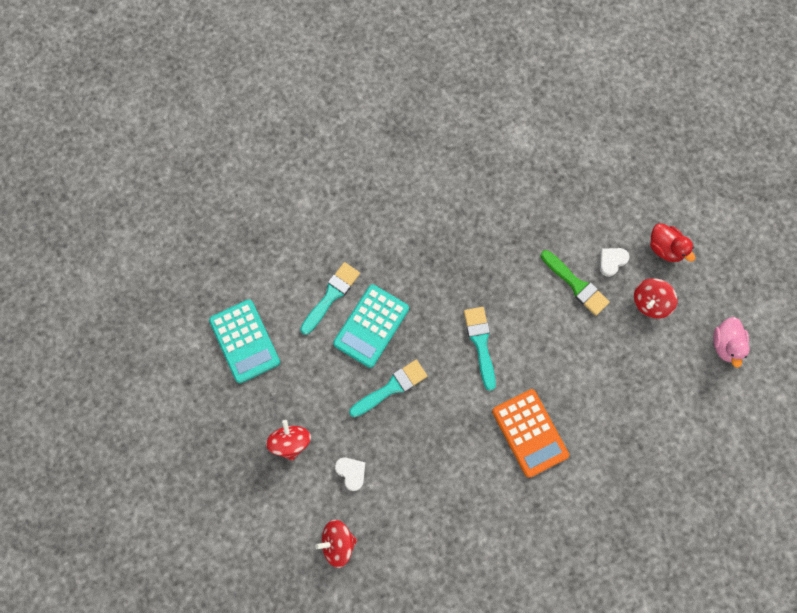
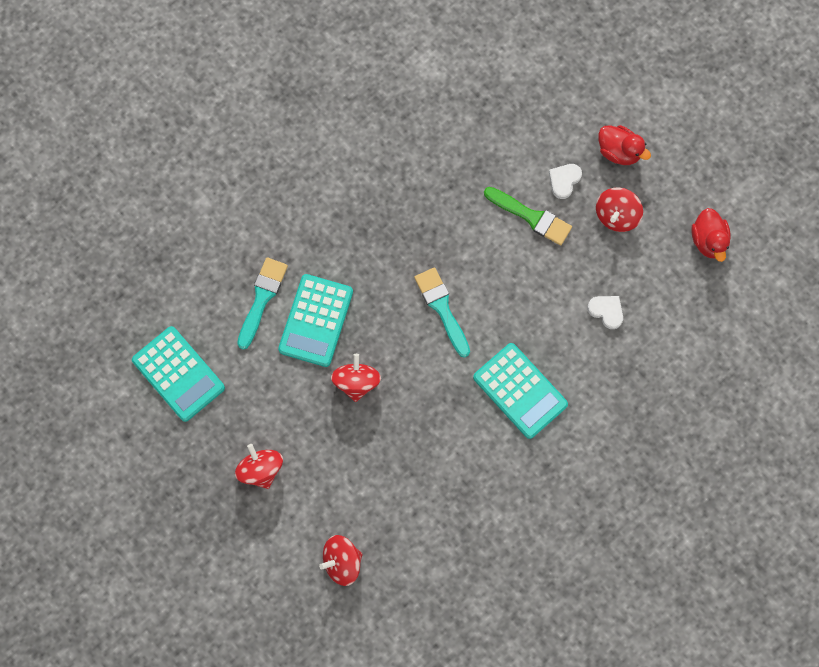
camera: 15 degrees left, 0 degrees up
(351, 472) = (336, 484): white heart -> white heart (606, 311)
(391, 387) = (356, 382): turquoise brush -> red spinning top
(529, 433) = (520, 391): orange calculator -> turquoise calculator
(725, 344) = (708, 240): pink duck -> red duck

